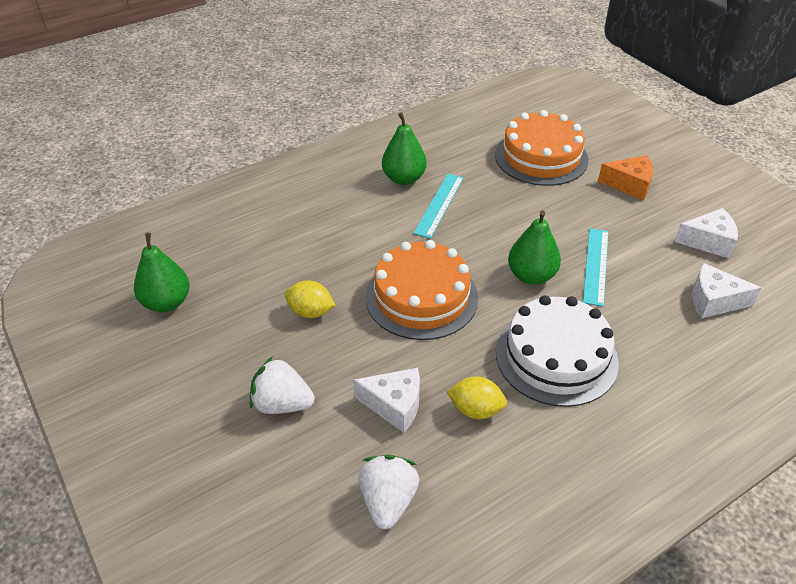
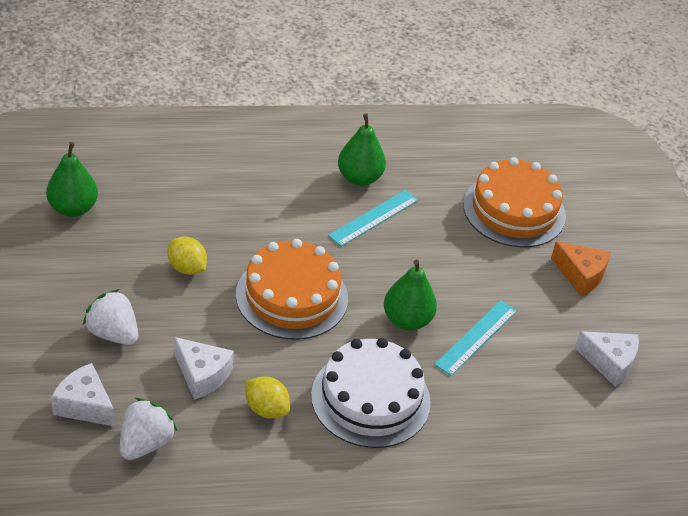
camera: 20 degrees right, 0 degrees up
(713, 301) = (561, 417): white cheese -> white cheese (84, 405)

